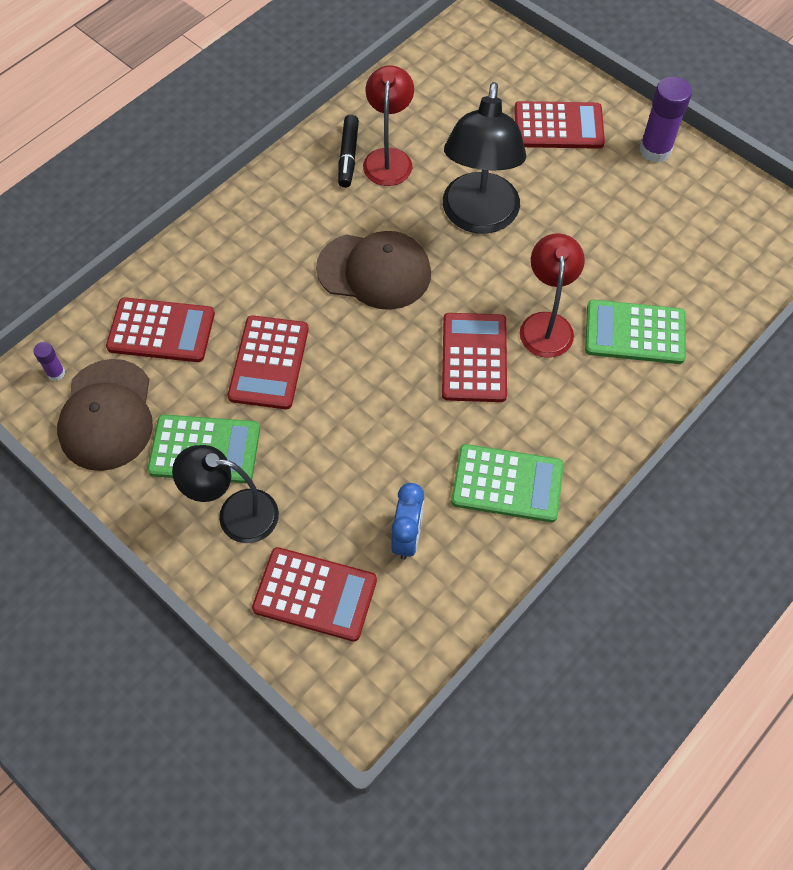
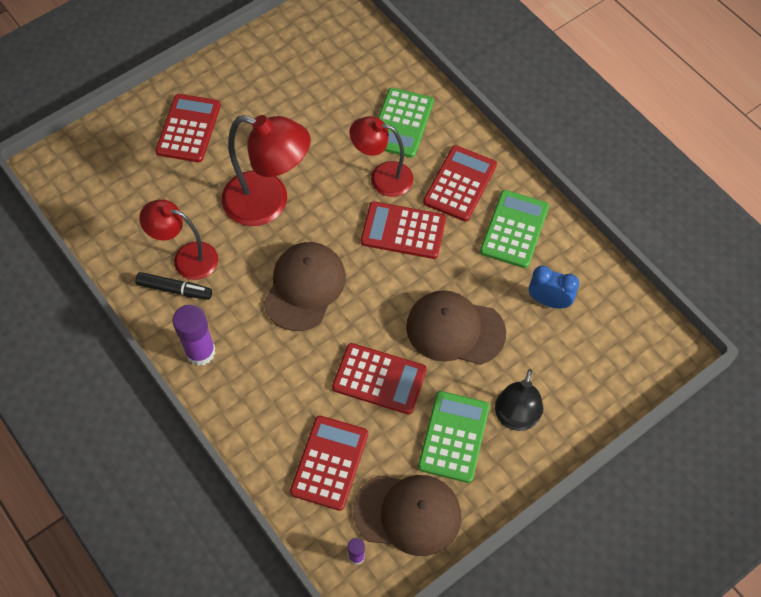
camera: 80 degrees left, 0 degrees up
(315, 594) = (587, 369): red calculator -> red calculator (460, 184)
(346, 433) = (455, 329): none -> brown cap
(478, 217) = (268, 203): black lamp -> red lamp
(655, 150) = (233, 70): purple glue stick -> purple glue stick (200, 352)

